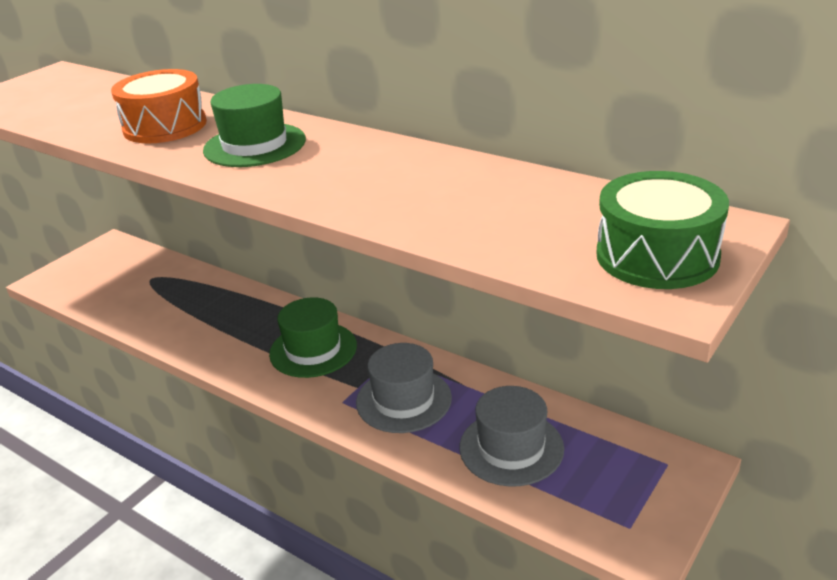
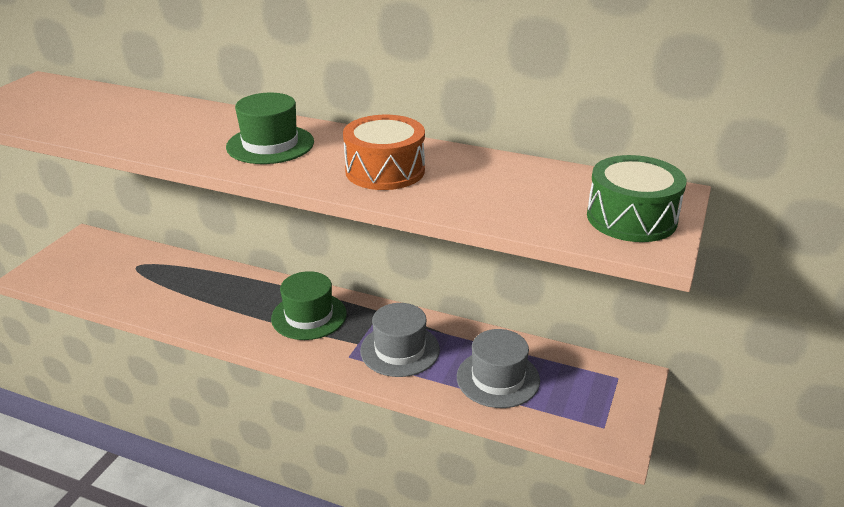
camera: 15 degrees left, 0 degrees up
(165, 126) = (178, 130): orange drum -> orange drum (385, 170)

